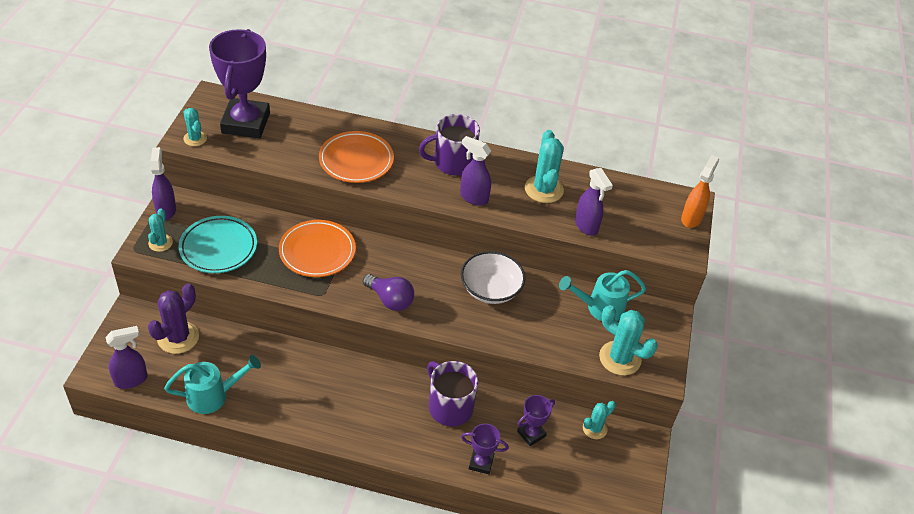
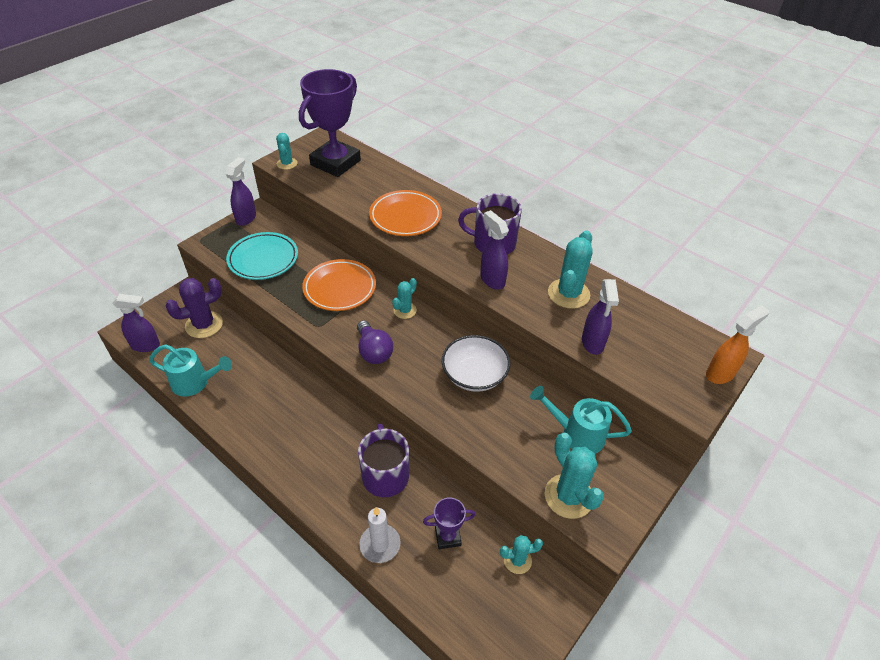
camera: 30 degrees right, 0 degrees up
(160, 243) = (223, 241): turquoise cactus -> turquoise cactus (405, 310)
(481, 463) = (380, 544): purple trophy -> white candle

